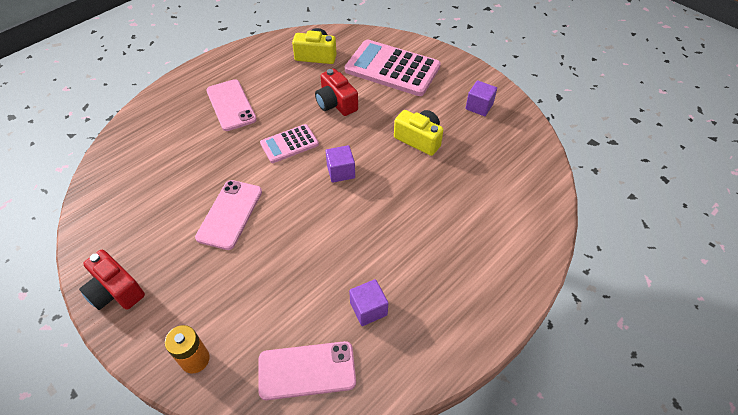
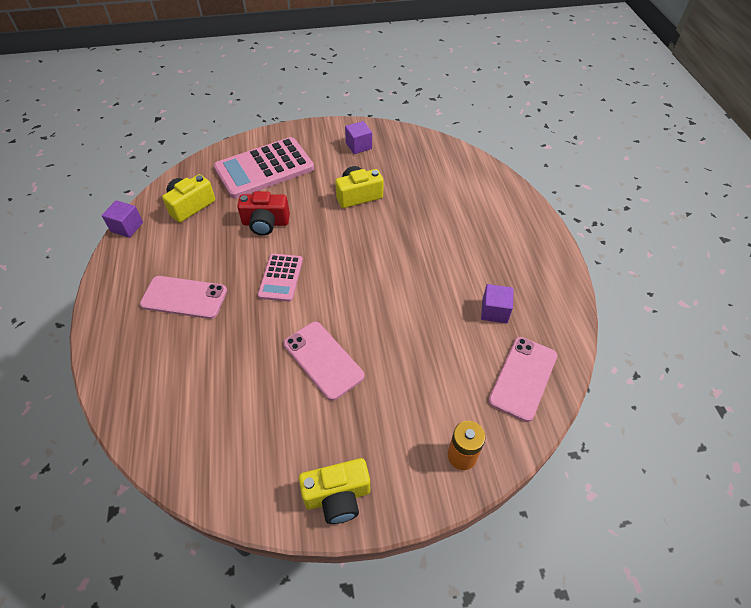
camera: 55 degrees left, 0 degrees up
(116, 291) = (337, 496): red camera -> yellow camera
(341, 171) = (346, 259): purple cube -> purple cube (127, 227)

